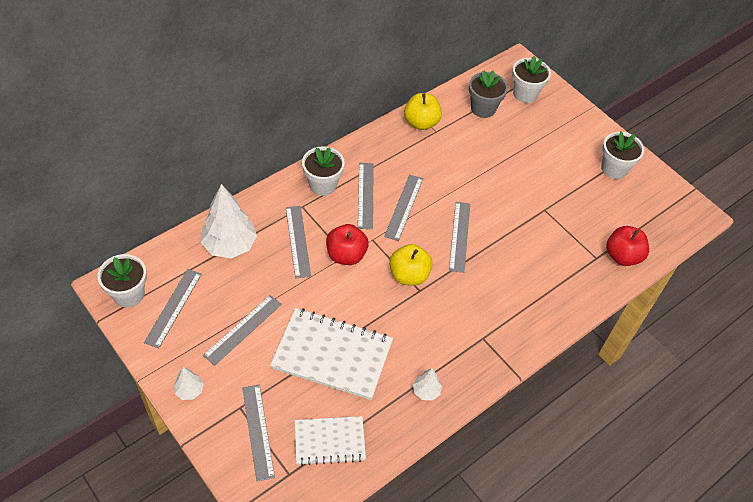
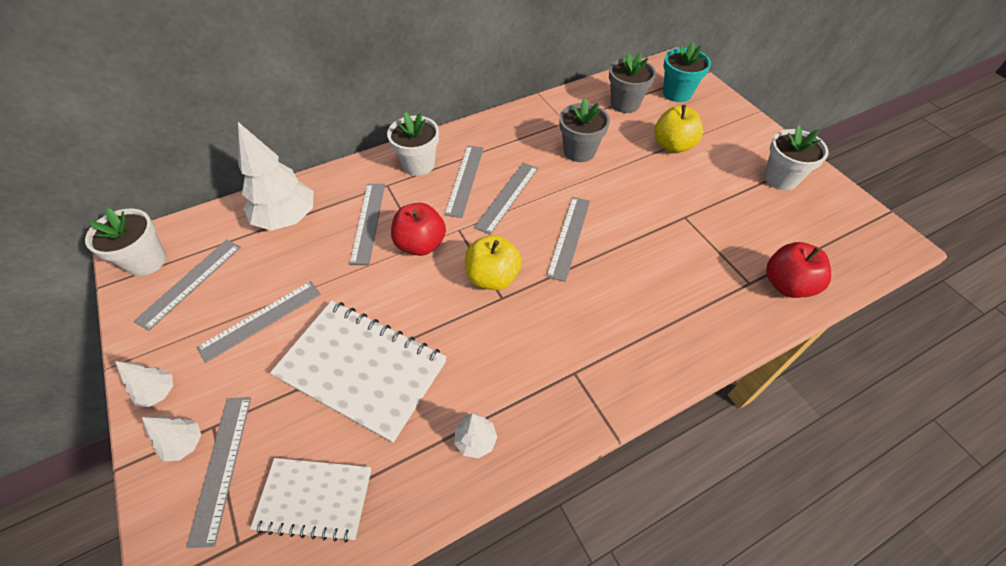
camera: 15 degrees right, 0 degrees up
(225, 421) = (185, 444): none -> white tree
(421, 123) = (550, 112): yellow apple -> yellow apple (673, 146)
(453, 159) = (579, 151): none -> grey flower pot
(525, 94) = (677, 93): white flower pot -> turquoise flower pot

